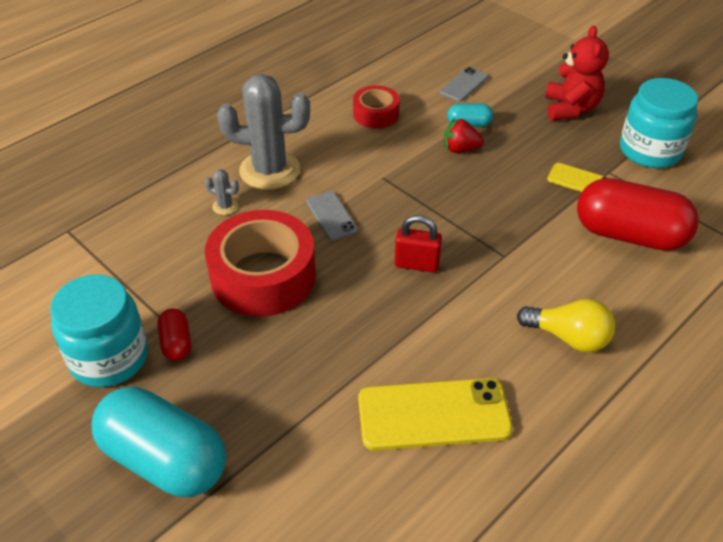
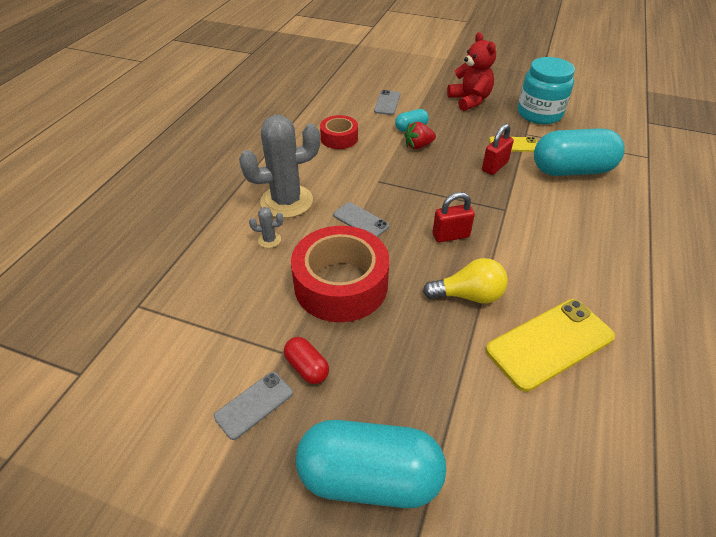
camera: 25 degrees left, 0 degrees up
(109, 357) = (254, 405): turquoise jar -> grey phone
(533, 201) = (494, 167): none -> red padlock
(568, 337) = (591, 251): yellow light bulb -> yellow light bulb (468, 295)
(629, 235) = (571, 170): red capsule -> turquoise capsule

